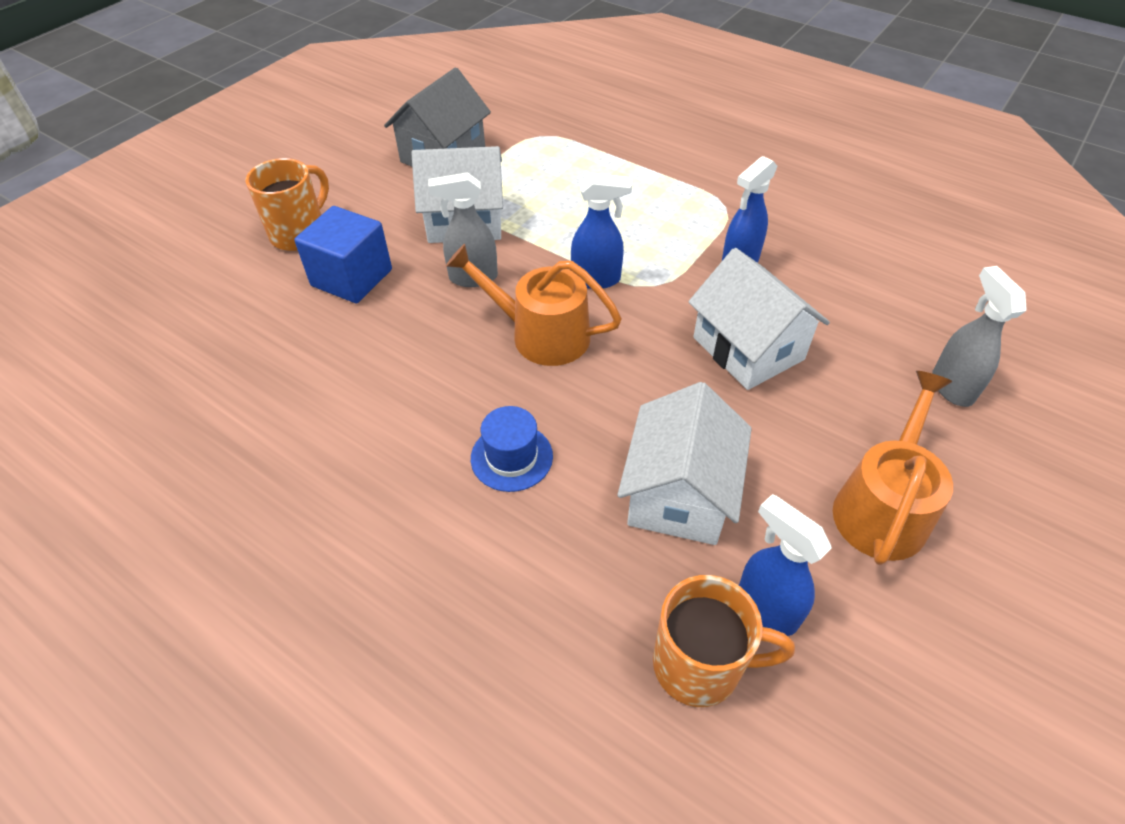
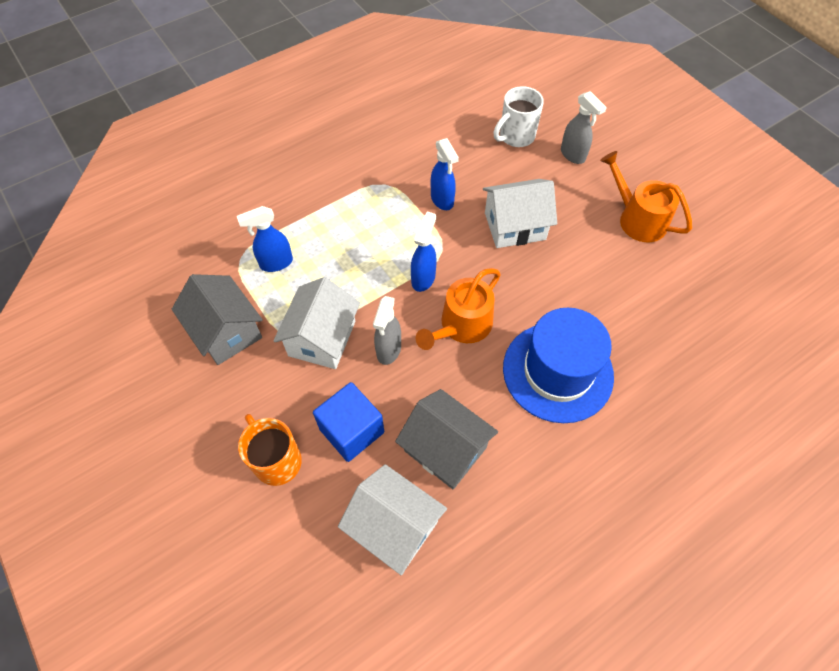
camera: 70 degrees left, 10 degrees up
(350, 364) = (445, 449): none -> grey house
(511, 457) = (557, 371): blue hat -> blue hat, size x2.15
(679, 494) = (606, 299): white house -> white house (394, 526)
(700, 665) = (705, 328): orange mug -> none
(765, 608) = (681, 290): blue spray bottle -> blue spray bottle (276, 263)
(926, 309) = (515, 136): none -> white mug
(951, 386) = (573, 155): grey spray bottle -> grey spray bottle turned 135 degrees counterclockwise

